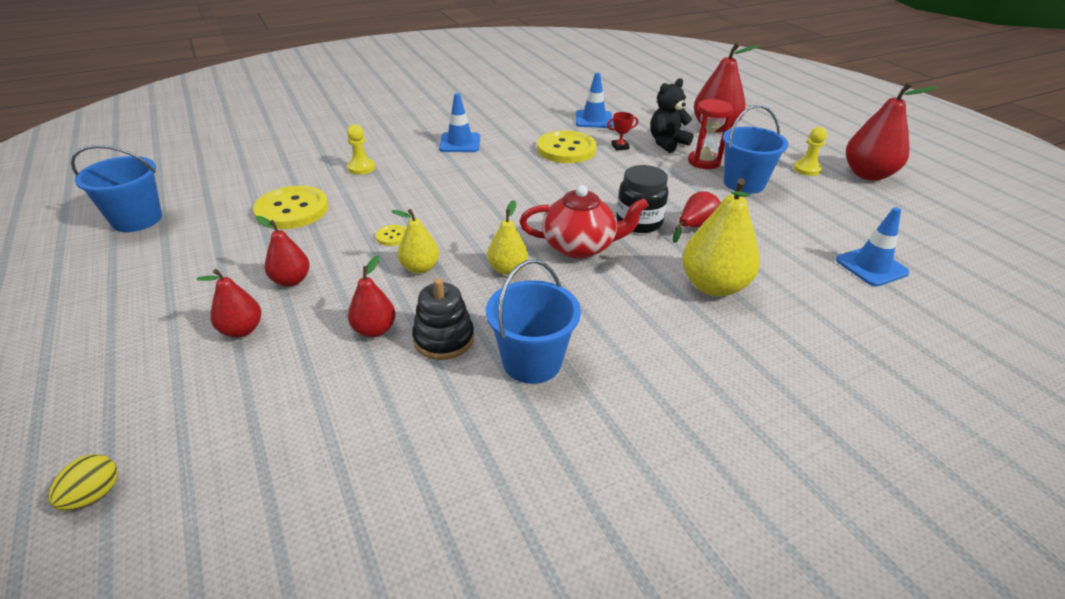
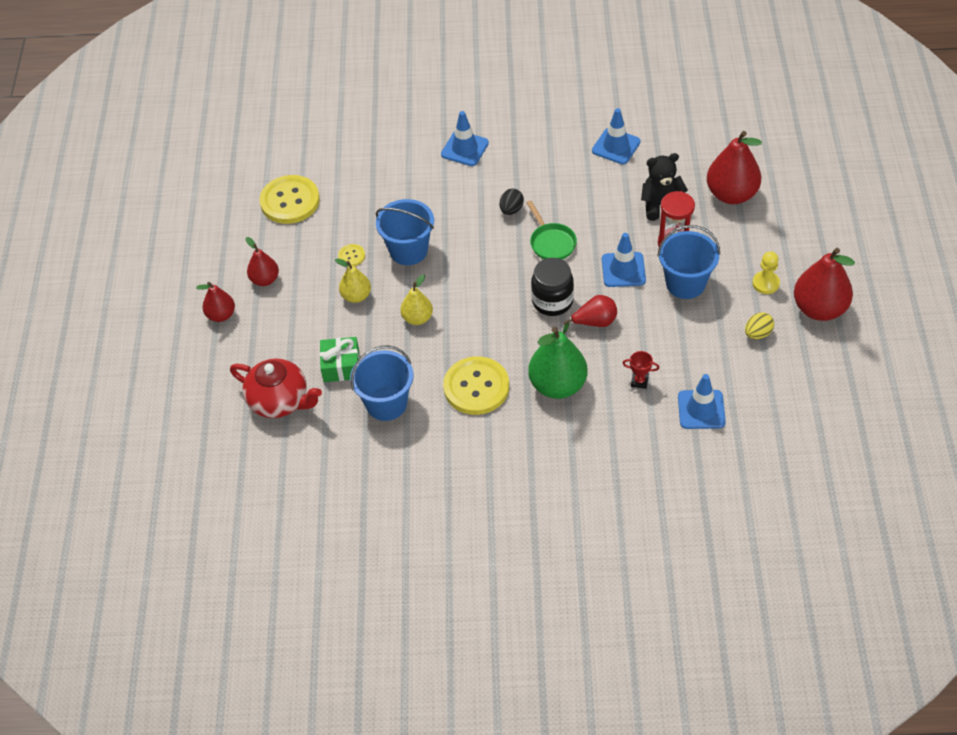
camera: 30 degrees right, 15 degrees up
(94, 495) = (122, 404): yellow egg -> yellow egg (758, 333)
(137, 219) = (178, 179): blue bucket -> blue bucket (408, 250)
(361, 168) = (363, 161): yellow pawn -> none
(374, 330) = (301, 343): red pear -> none
(444, 339) = (341, 366): black stacking toy -> green gift
(538, 170) = (511, 209): none -> black egg
(566, 149) = (557, 186): yellow button -> yellow button (476, 387)
(580, 246) = (486, 313): red teapot -> red teapot (280, 401)
(596, 183) = (551, 243): none -> green pan
(620, 147) = (610, 197): red trophy -> red trophy (639, 381)
(681, 186) = (623, 270): none -> blue traffic cone
(714, 286) = (557, 385): yellow pear -> green pear

